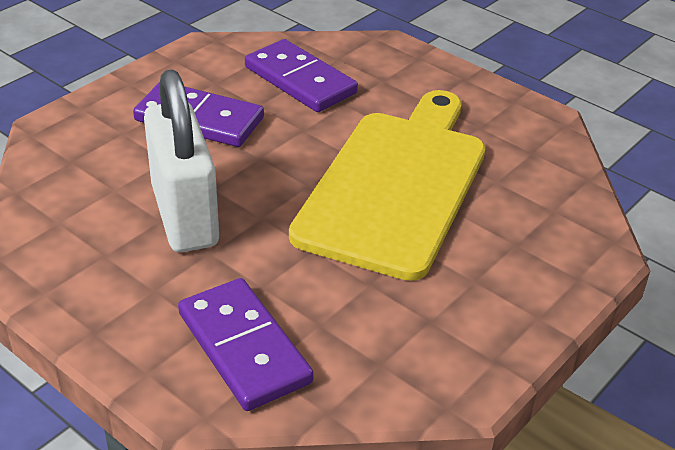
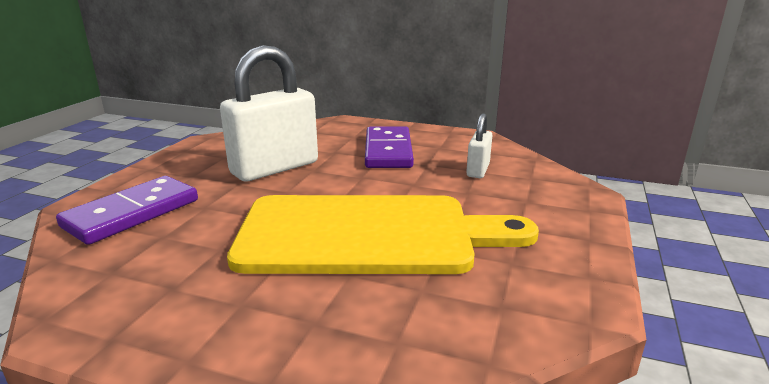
camera: 70 degrees right, 15 degrees down
(300, 80) = (478, 170): purple domino -> white padlock

